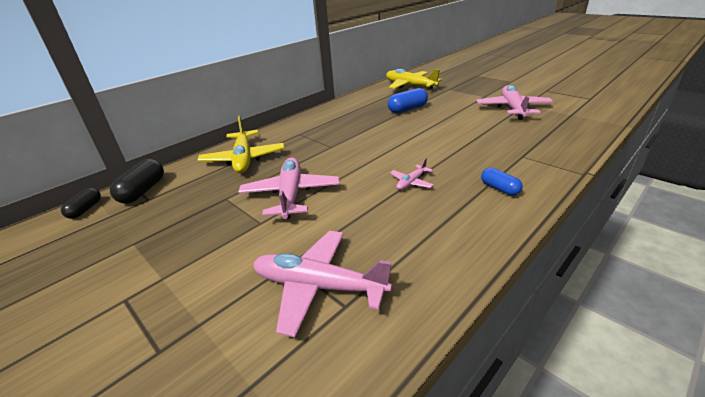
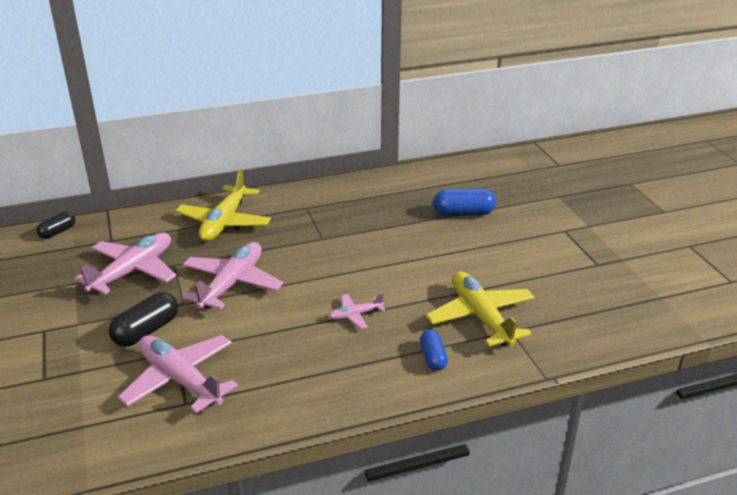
camera: 25 degrees right, 0 degrees up
(143, 191) = (112, 229): black capsule -> black capsule (146, 331)
(410, 86) = (513, 172): yellow plane -> yellow plane (480, 317)
(512, 108) = (597, 259): pink plane -> pink plane (133, 271)

